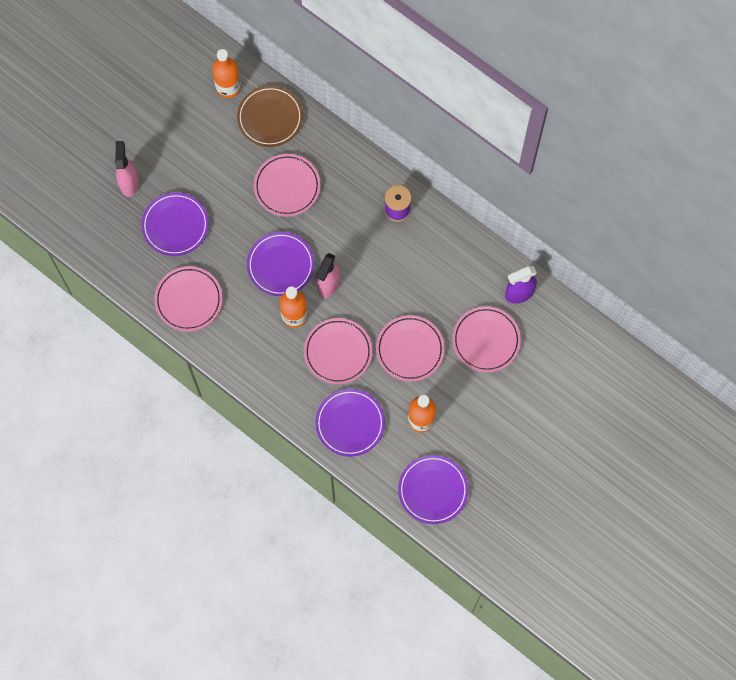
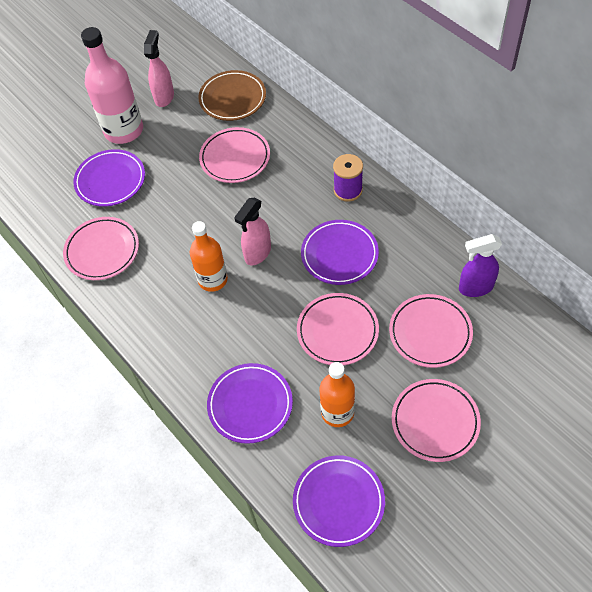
camera: 15 degrees right, 15 degrees down
(129, 183) = (77, 139): pink spray bottle -> pink spray bottle (164, 97)
(172, 167) = (123, 130): none -> pink bottle
(228, 87) = (198, 70): orange bottle -> none
(280, 265) = (210, 229): purple plate -> purple plate (339, 254)
(338, 352) = (253, 323): pink plate -> pink plate (435, 421)

